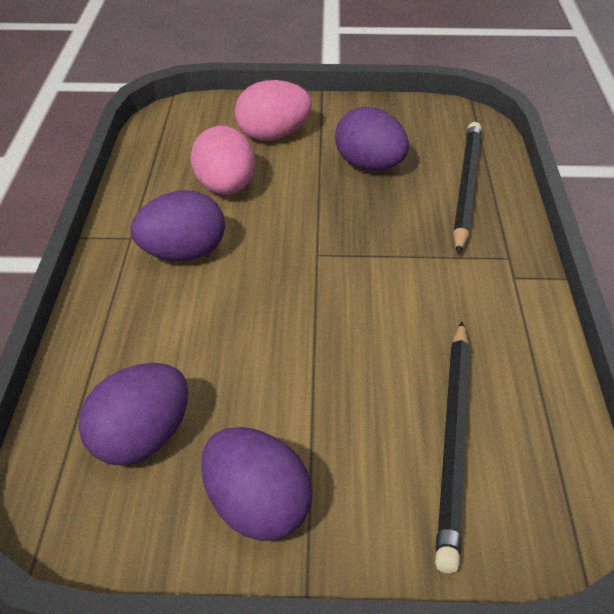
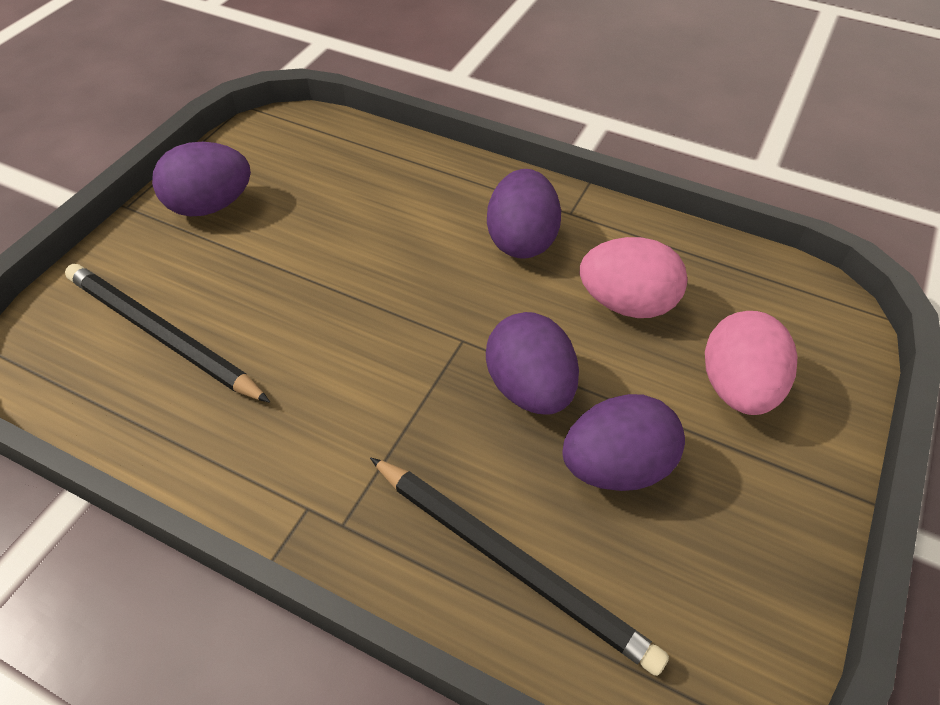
camera: 115 degrees right, 10 degrees up
(141, 441) = (316, 168): purple egg -> purple egg (530, 388)

